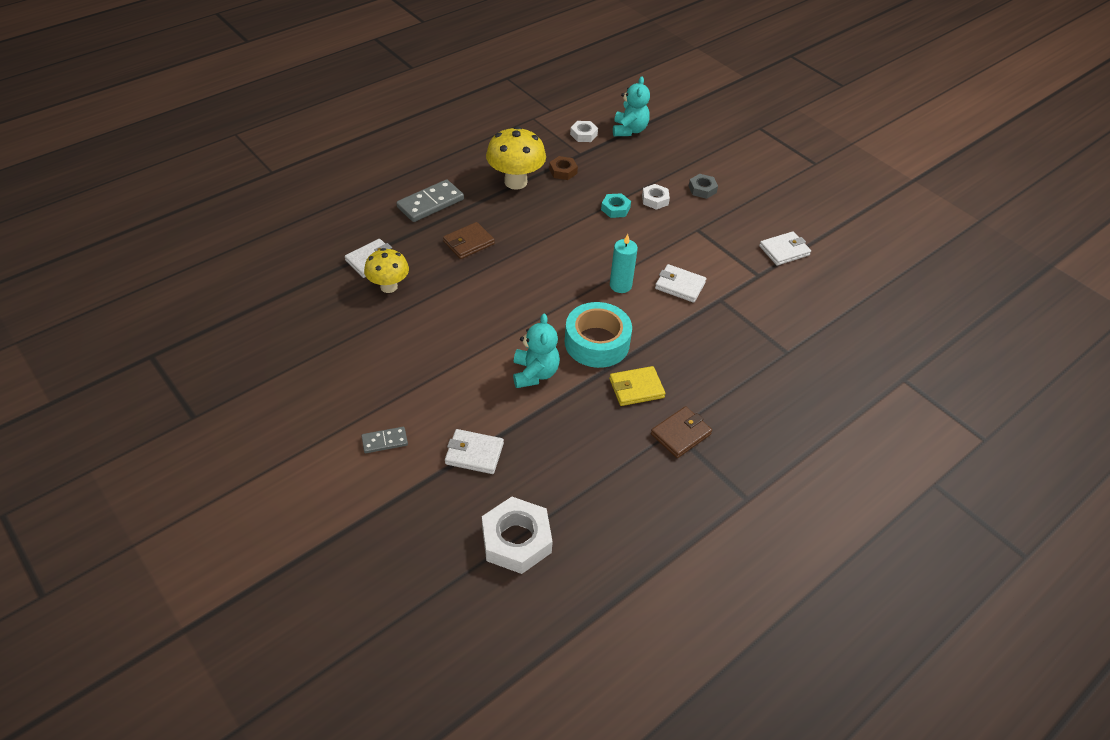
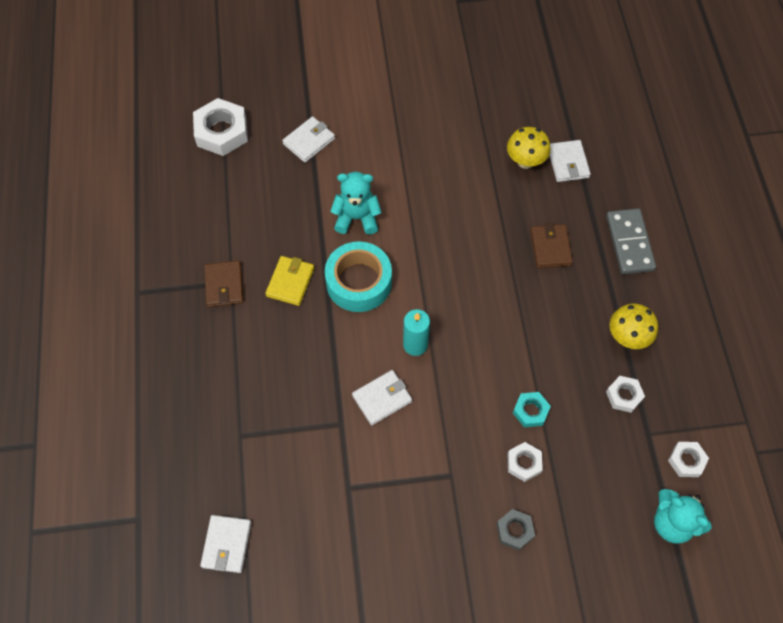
camera: 125 degrees right, 15 degrees up
(384, 441) = (359, 94): grey domino -> none
(515, 182) = (627, 337): yellow mushroom -> yellow mushroom, size x0.66
(535, 373) = (357, 218): turquoise teddy bear -> turquoise teddy bear turned 150 degrees clockwise
(563, 171) = (624, 395): brown nut -> white nut
(784, 251) = (365, 545): white wallet -> white wallet (226, 544)

